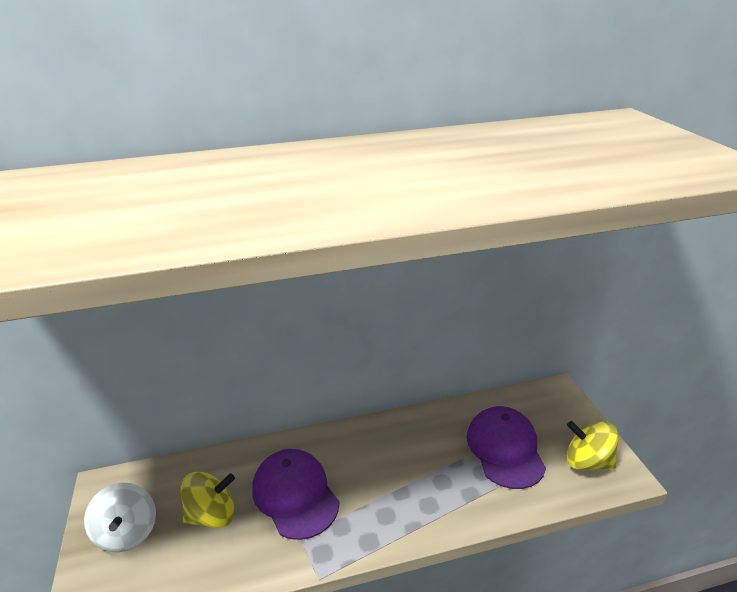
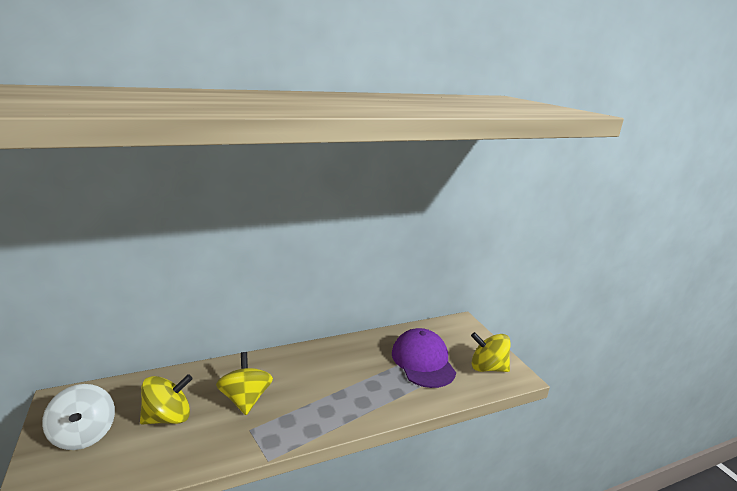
camera: 10 degrees left, 10 degrees down
(295, 495) = (246, 399): purple cap -> yellow spinning top

